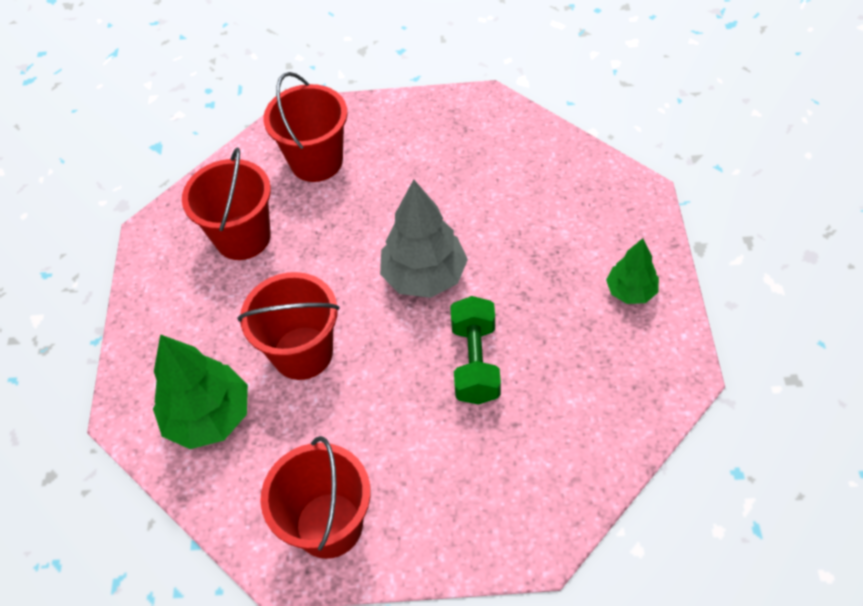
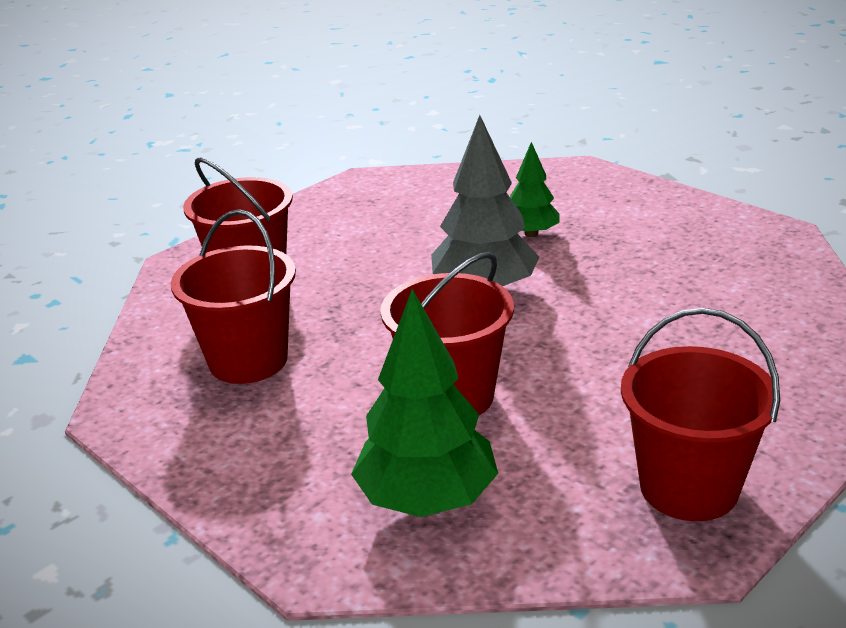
camera: 45 degrees left, 25 degrees down
(475, 362) = (621, 311): green dumbbell -> none
(630, 291) = (664, 214): green tree -> green tree (531, 234)

